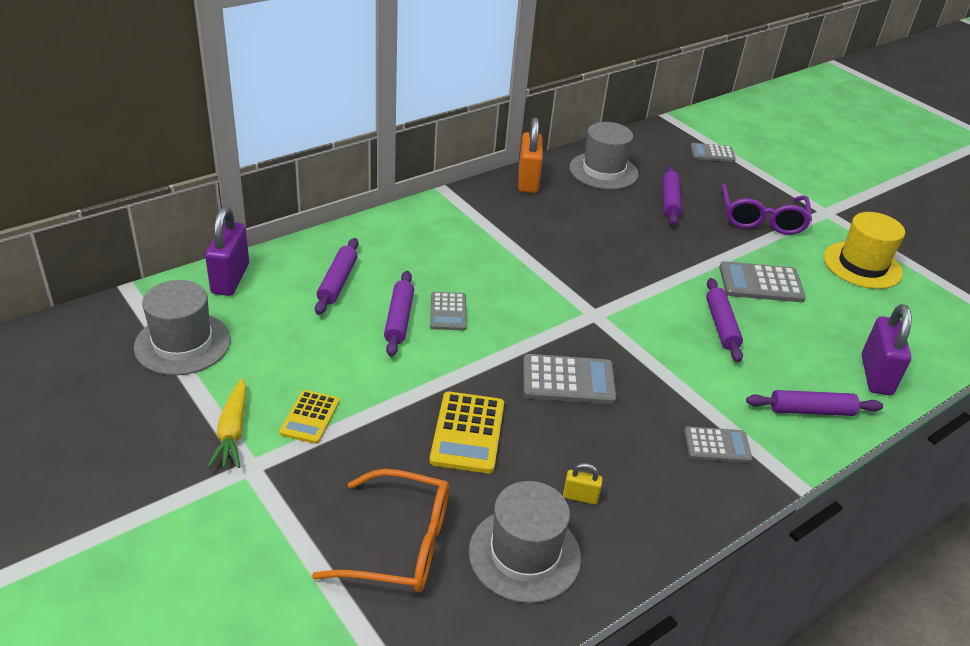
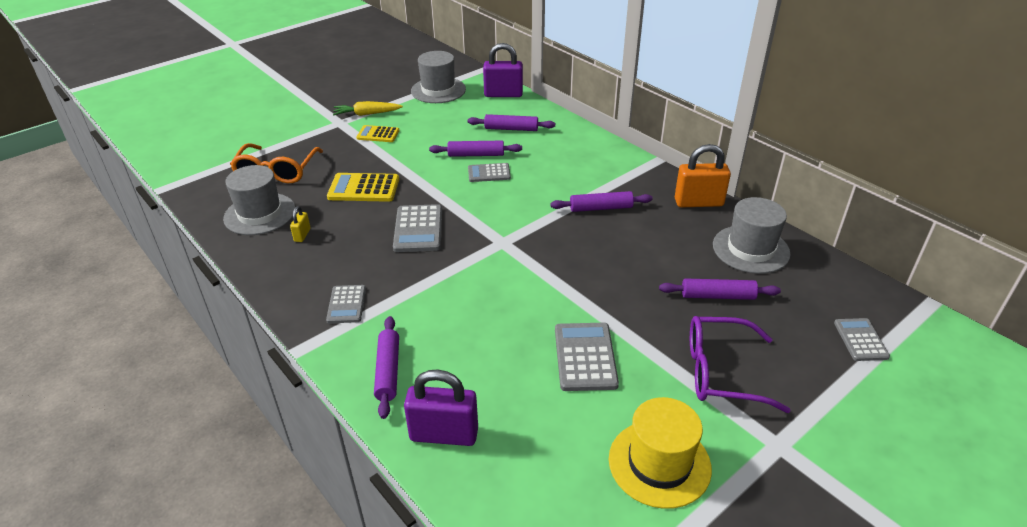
camera: 90 degrees right, 0 degrees up
(721, 325) = (504, 319): purple rolling pin -> purple rolling pin (600, 208)

